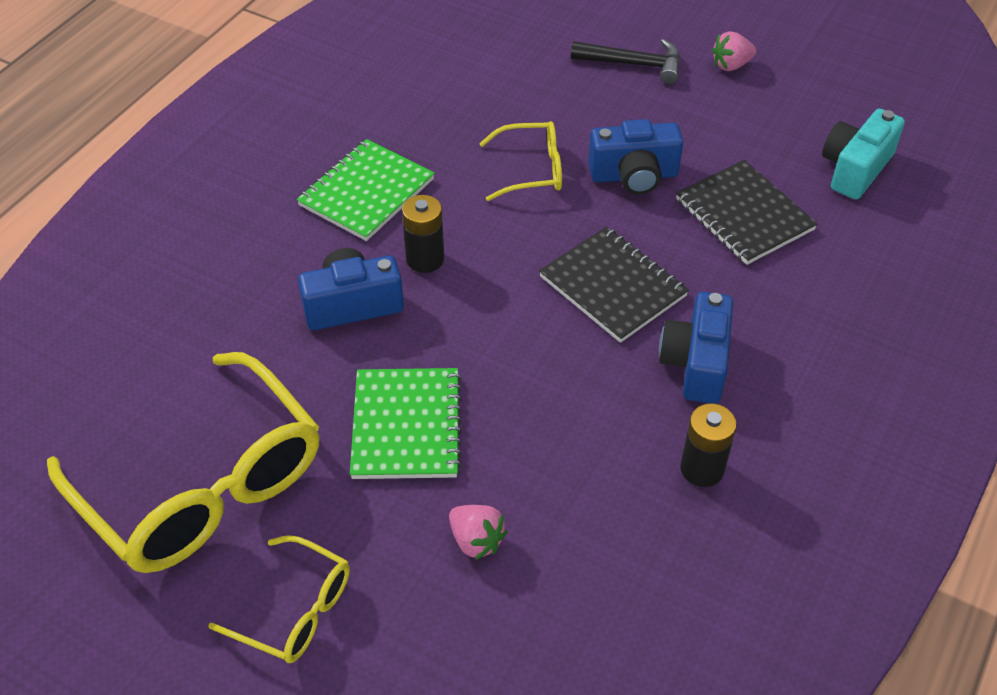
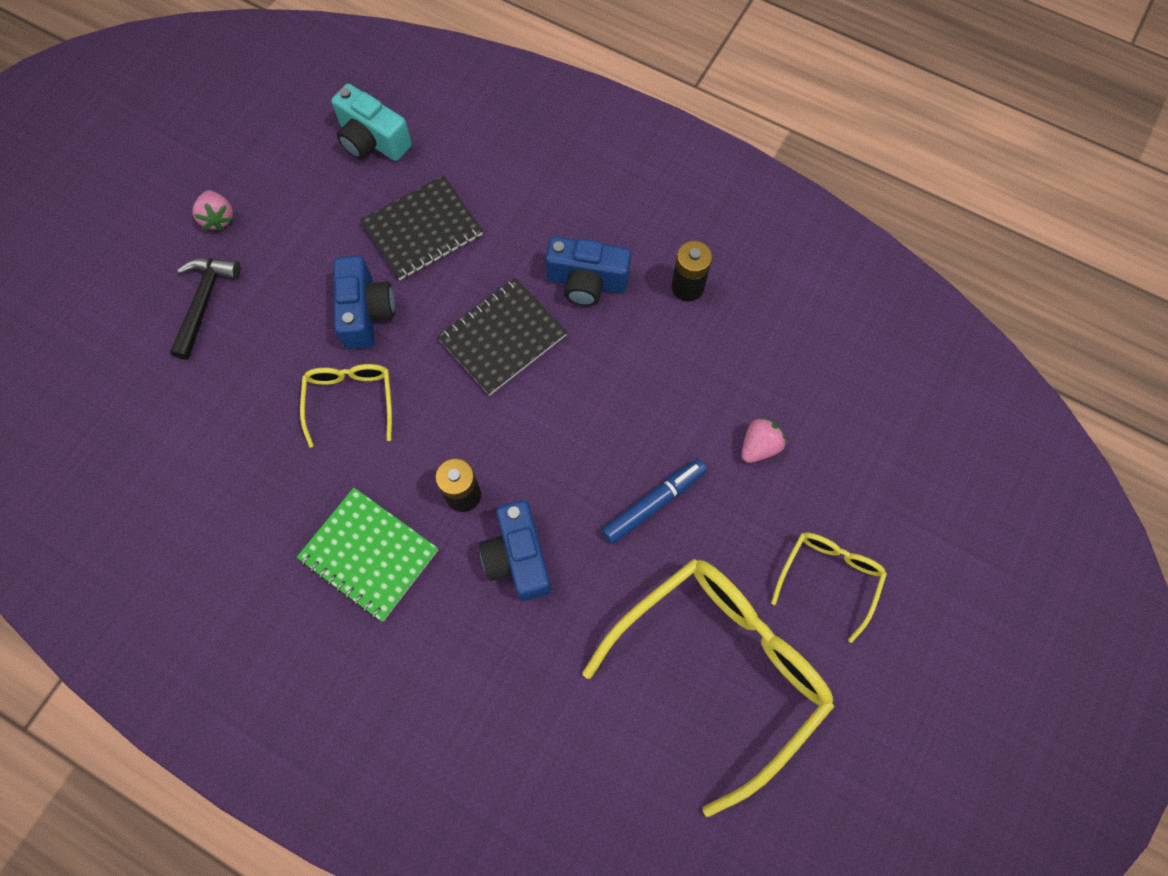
camera: 90 degrees left, 20 degrees up
(406, 426) = (653, 503): green notebook -> blue marker

